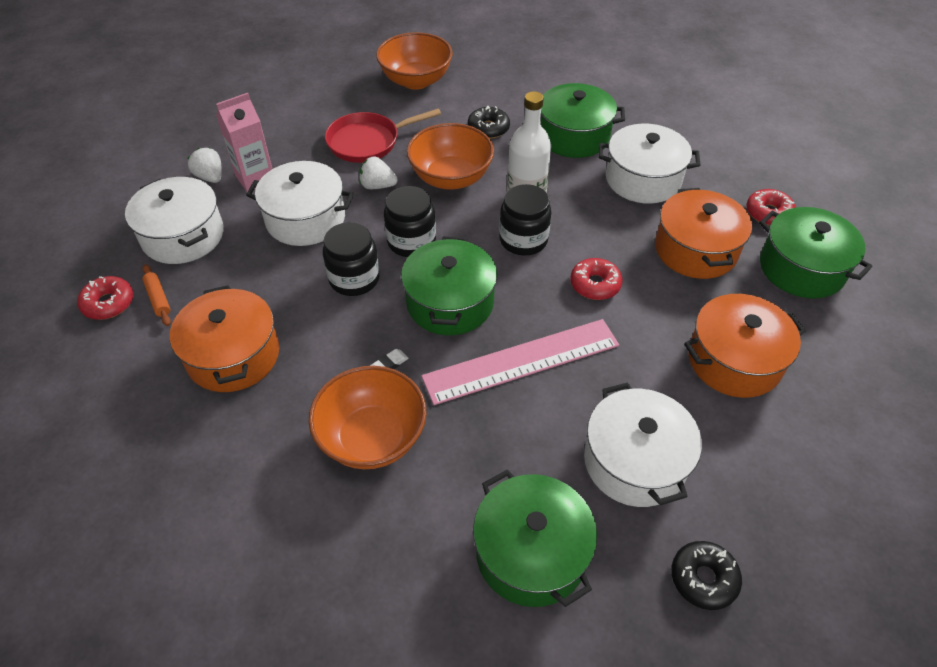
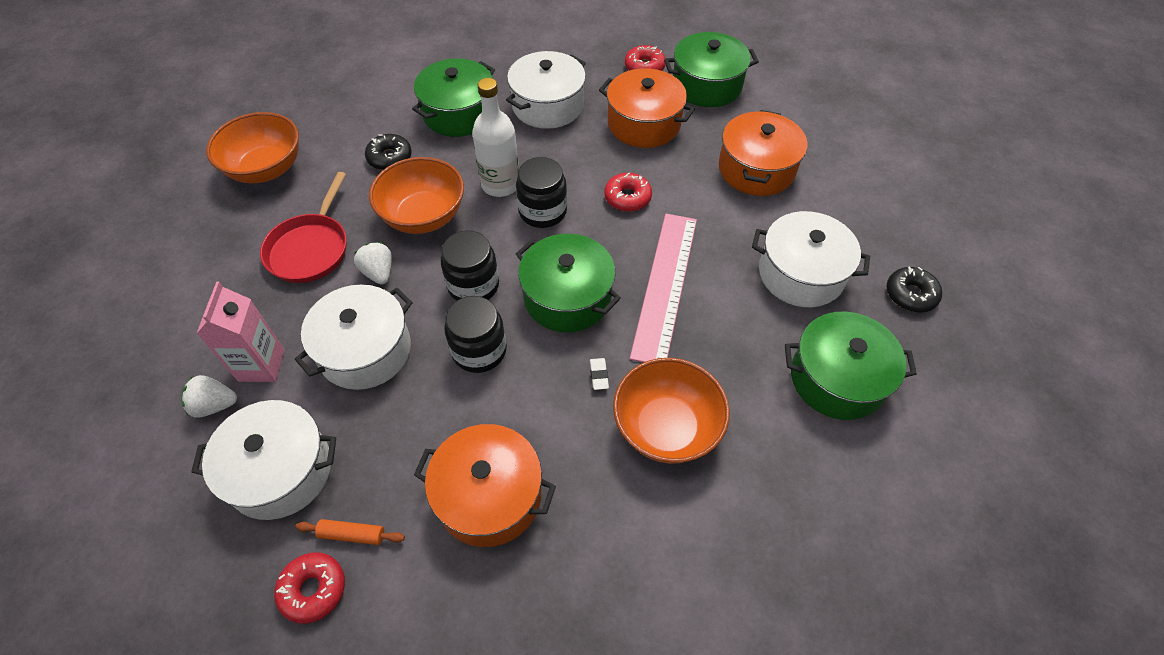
camera: 55 degrees left, 5 degrees up
(377, 186) = (378, 272): white strawberry -> white strawberry turned 105 degrees clockwise

